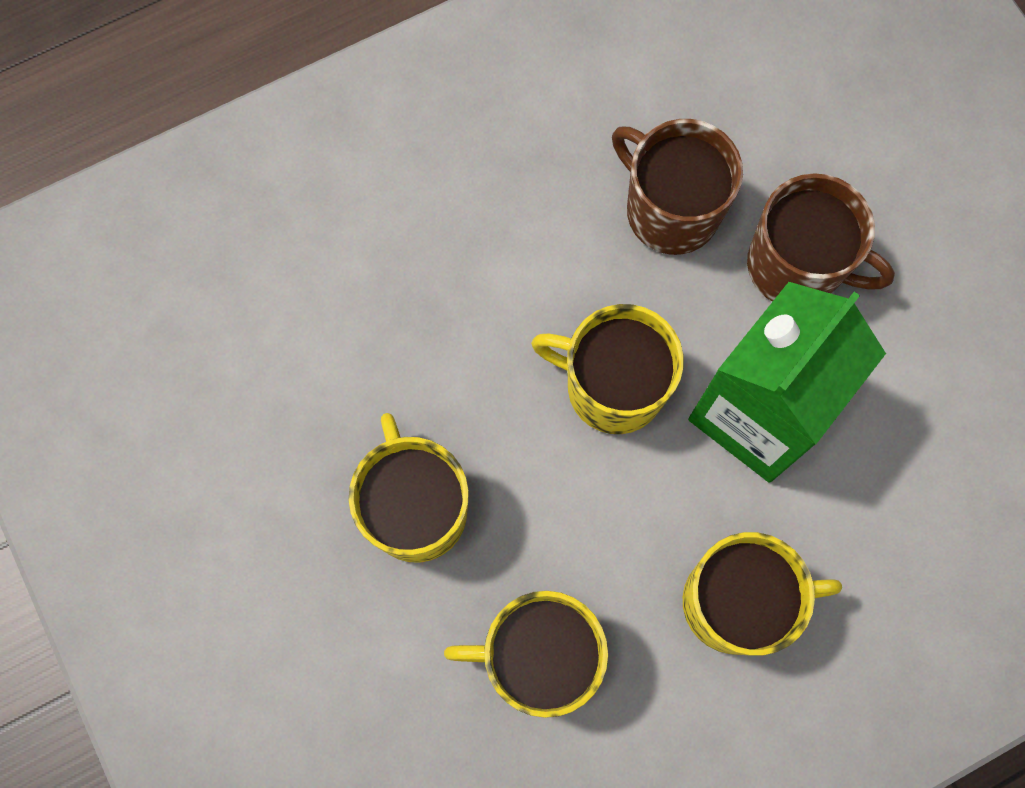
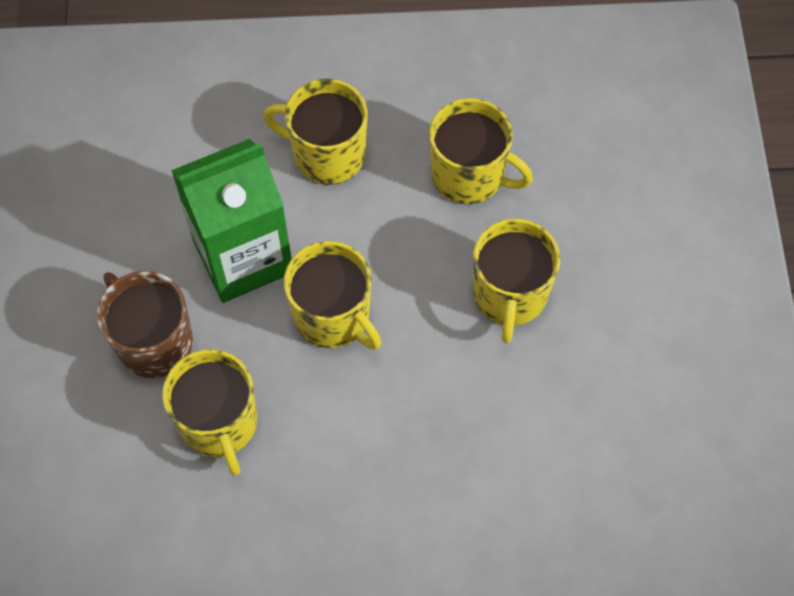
camera: 155 degrees left, 10 degrees down
(670, 210) = (219, 423): brown mug -> yellow mug

